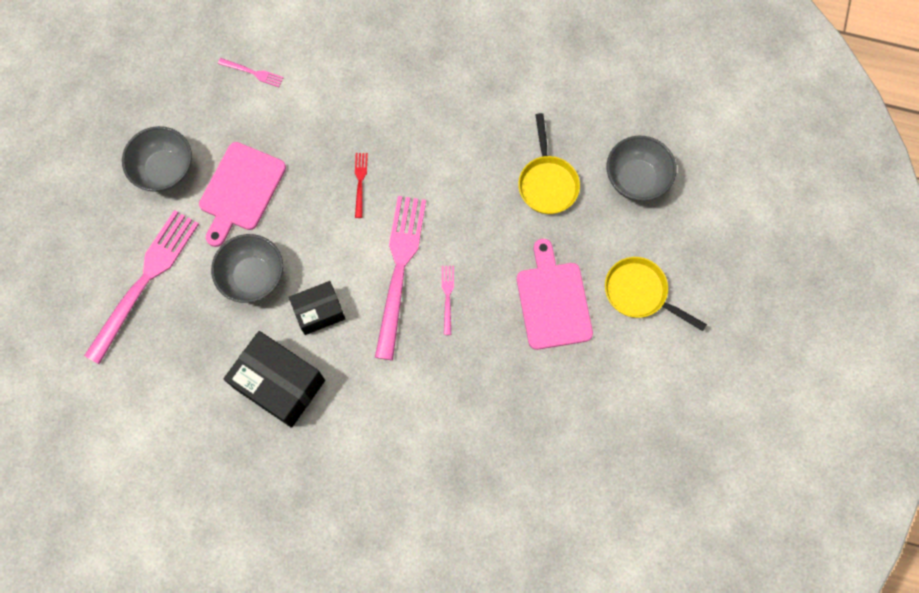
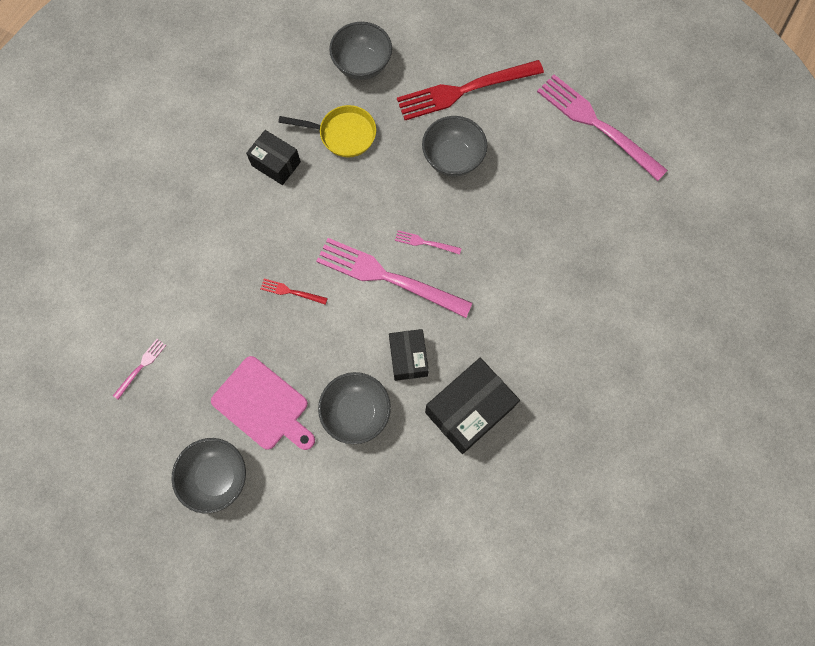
camera: 75 degrees left, 0 degrees up
(145, 280) = (329, 520): pink fork -> pink fork (596, 124)
(494, 127) = (276, 164): none -> black box
(553, 301) = (453, 158): pink cutting board -> grey bowl
(640, 293) = (464, 90): yellow pan -> red fork

